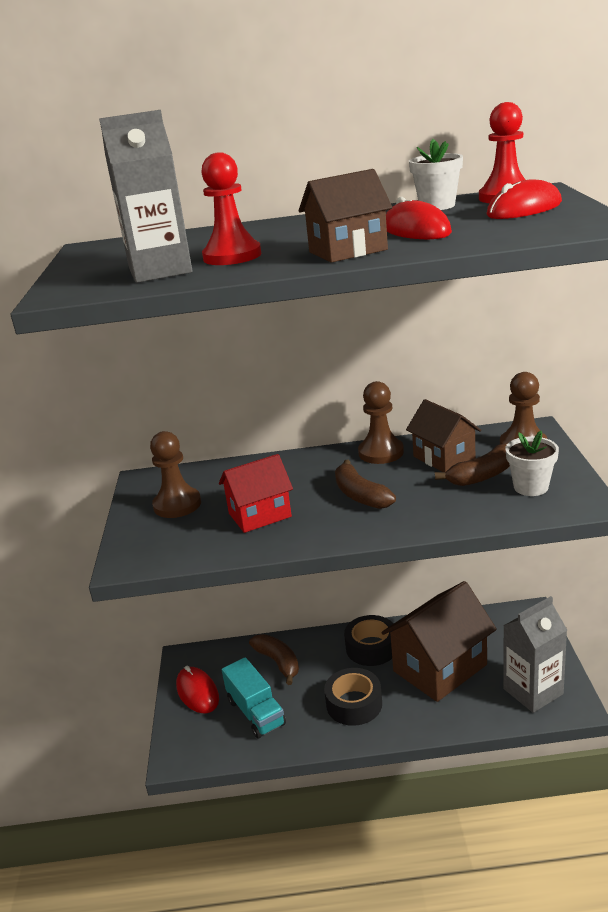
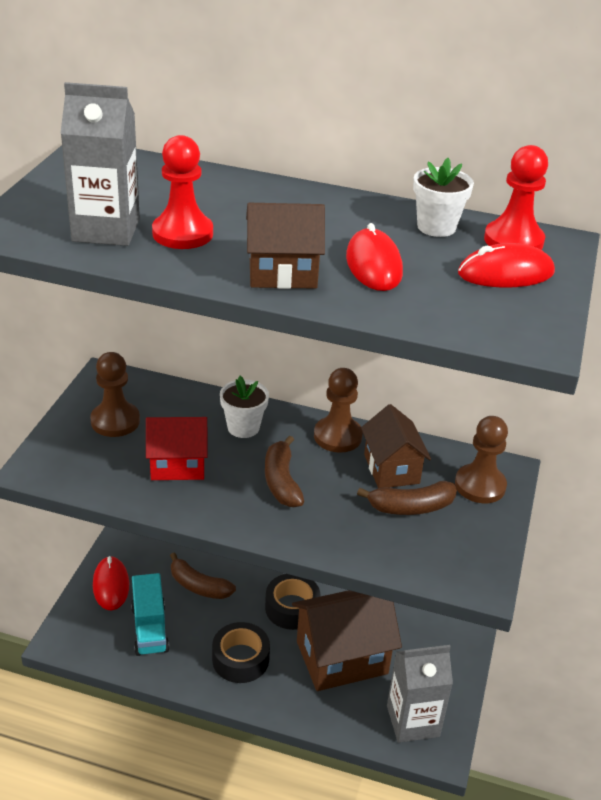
camera: 15 degrees right, 10 degrees up
(278, 662) = (198, 586): brown banana -> brown banana turned 135 degrees clockwise
(531, 487) = (445, 541): white flower pot -> white flower pot (243, 427)

